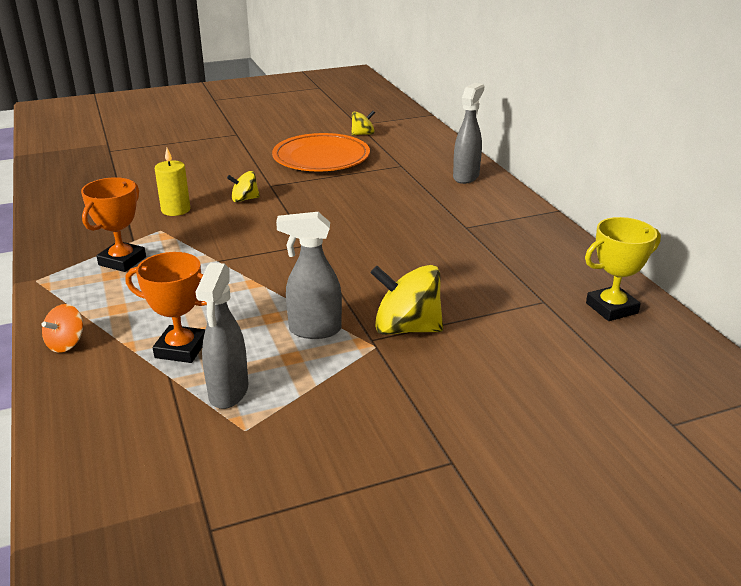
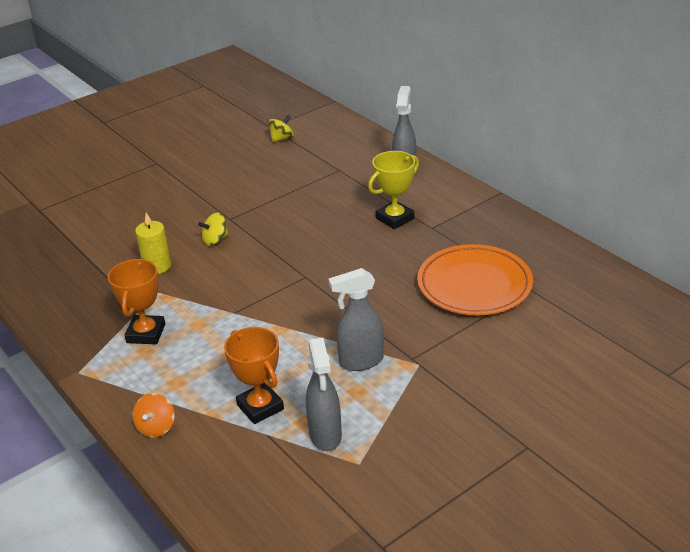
camera: 15 degrees left, 5 degrees up
(181, 349) = (260, 407): orange trophy -> orange trophy turned 60 degrees clockwise
(321, 158) = (258, 176): orange plate -> orange plate (474, 285)
(406, 328) = (434, 341): yellow spinning top -> none
(611, 308) = (585, 283): yellow trophy -> yellow trophy (395, 218)

